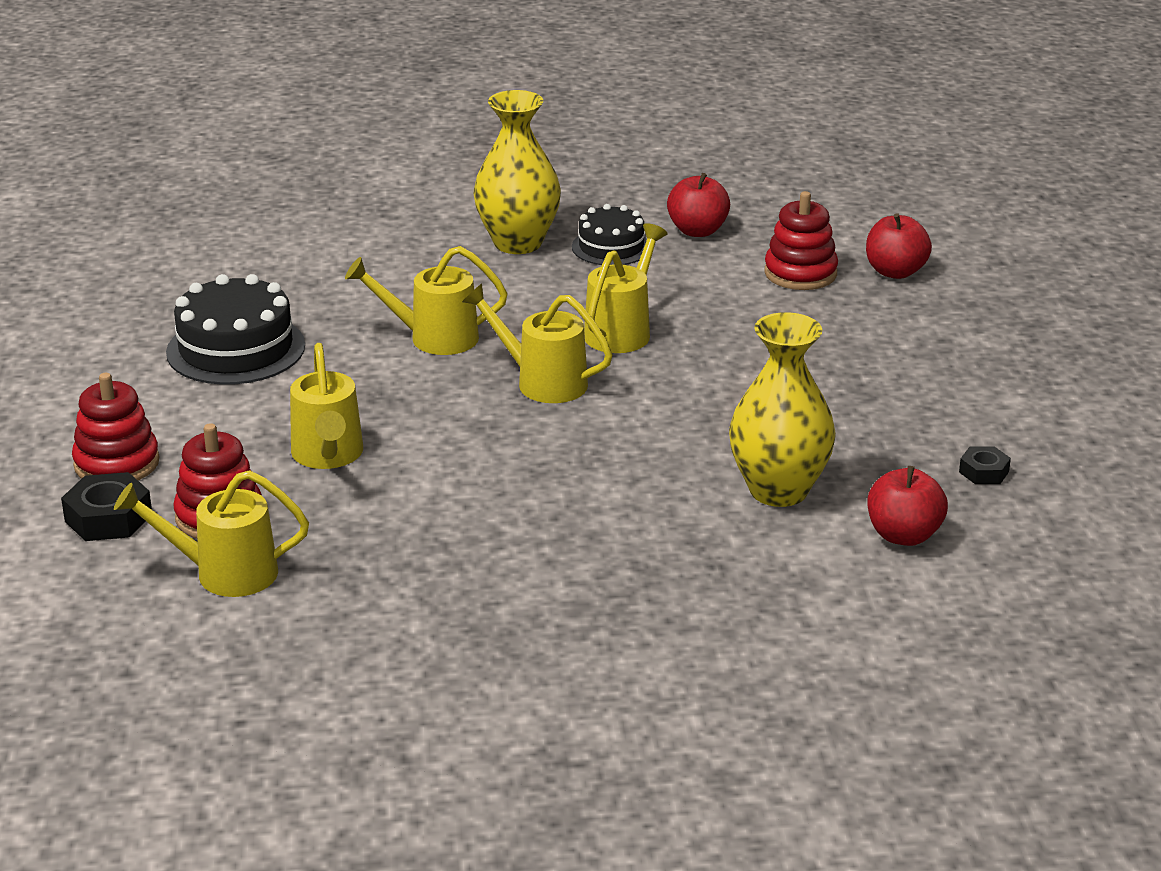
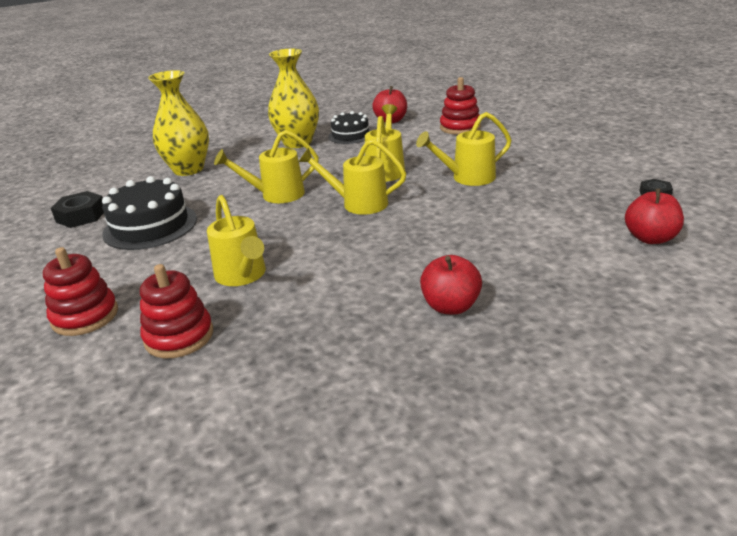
camera: 15 degrees left, 0 degrees up
(108, 518) = (88, 359): black nut -> black nut (81, 216)
(224, 573) = (199, 381): yellow watering can -> yellow watering can (467, 178)
(778, 490) = (550, 230): yellow vase -> yellow vase (188, 169)
(895, 272) = (507, 118): red apple -> red apple (450, 306)

